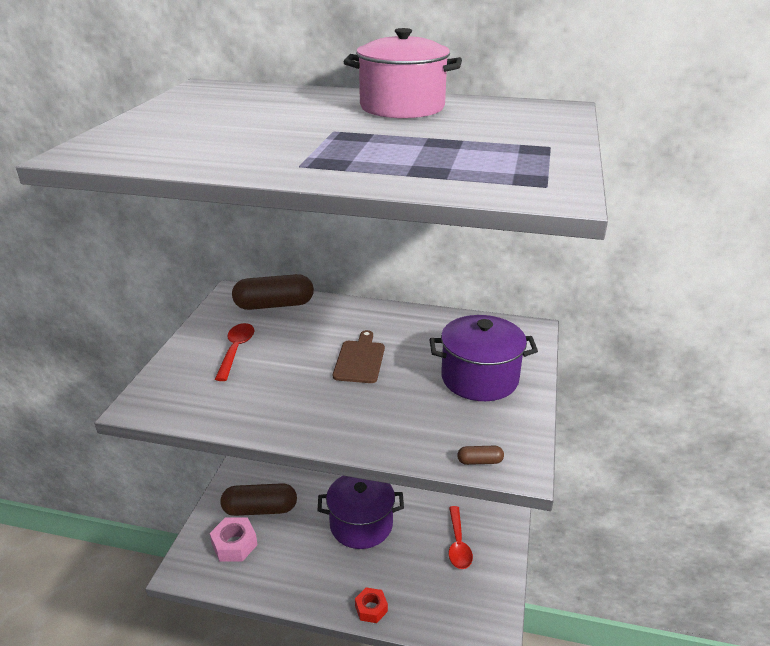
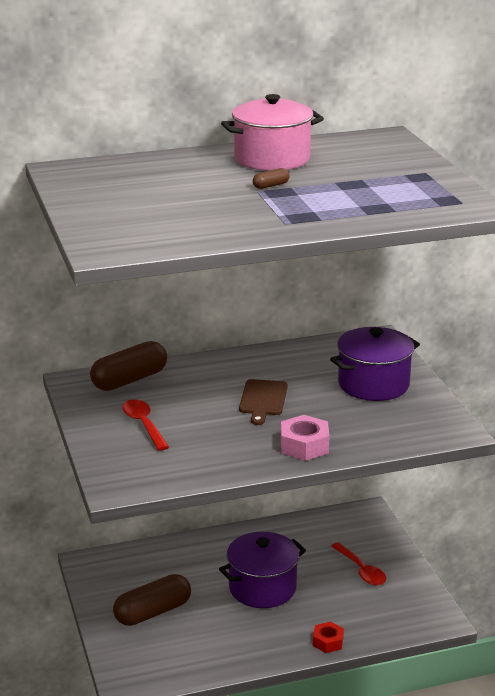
camera: 30 degrees left, 5 degrees down
(234, 544) = (156, 647): pink nut -> pink nut (304, 446)
(360, 360) = (263, 400): brown cutting board -> brown cutting board turned 150 degrees counterclockwise
(480, 461) = (428, 437): brown capsule -> brown capsule (271, 186)

